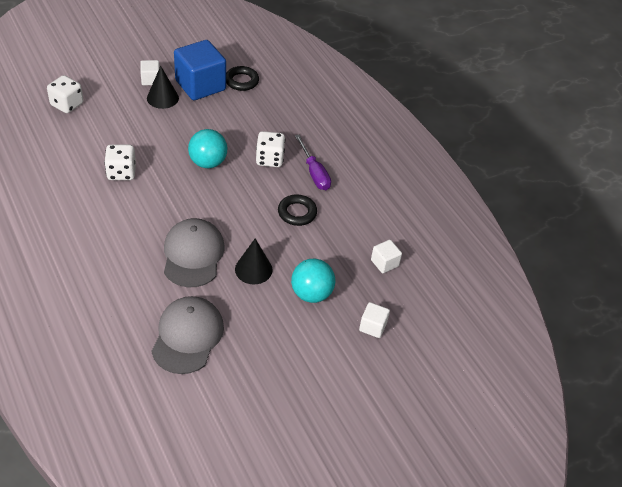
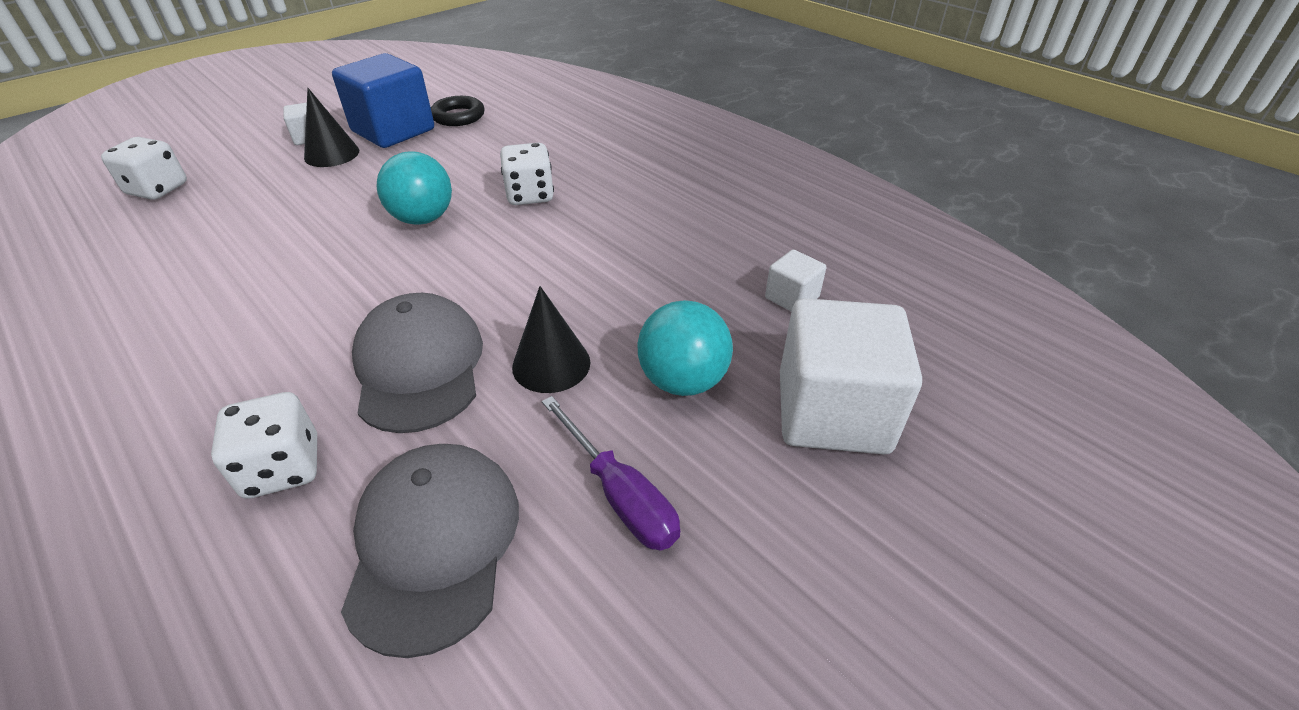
camera: 10 degrees left, 5 degrees down
(121, 172) = (259, 262): white dice -> white dice (283, 468)
(297, 213) = (603, 256): black ring -> none
(314, 173) = (610, 198): purple screwdriver -> purple screwdriver (620, 495)
(372, 326) = (832, 412): white cube -> white cube, size x2.14

